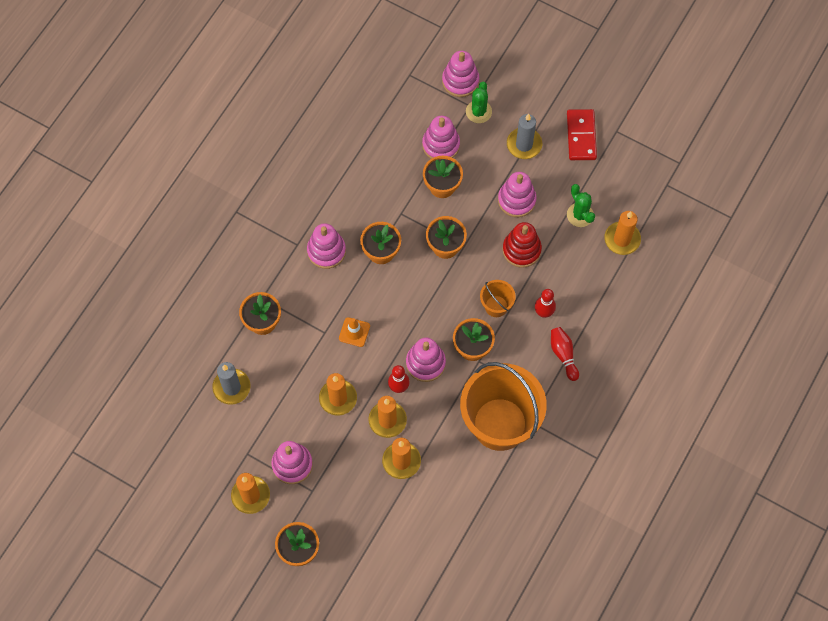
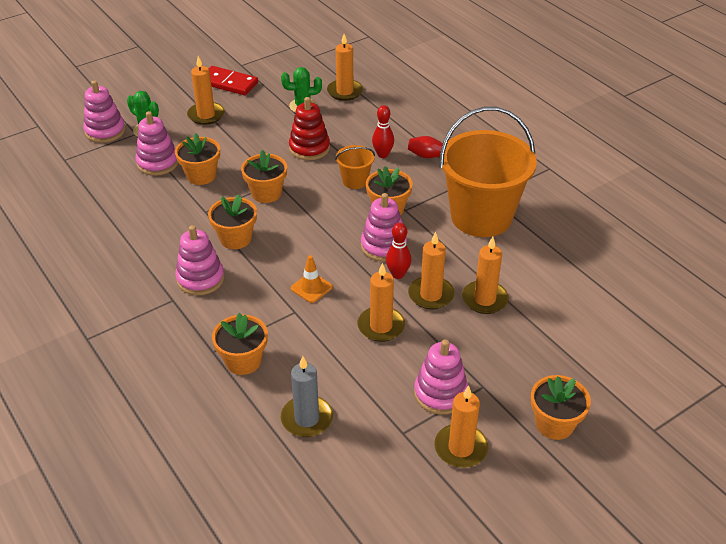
camera: 65 degrees left, 25 degrees down
(516, 200) = (257, 136): pink stacking toy -> none
(524, 144) = (206, 115): grey candle -> orange candle

